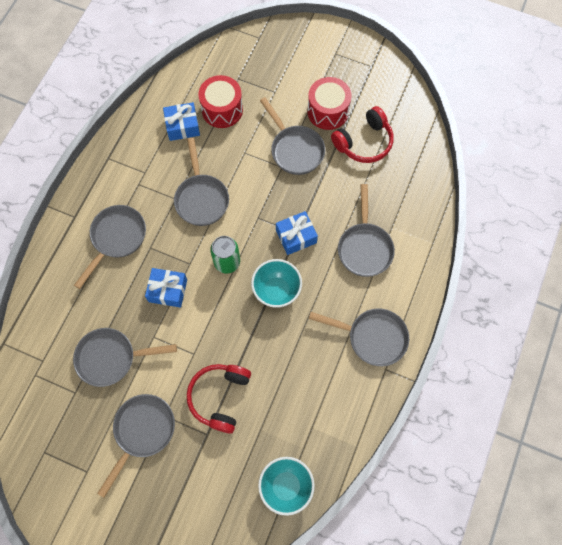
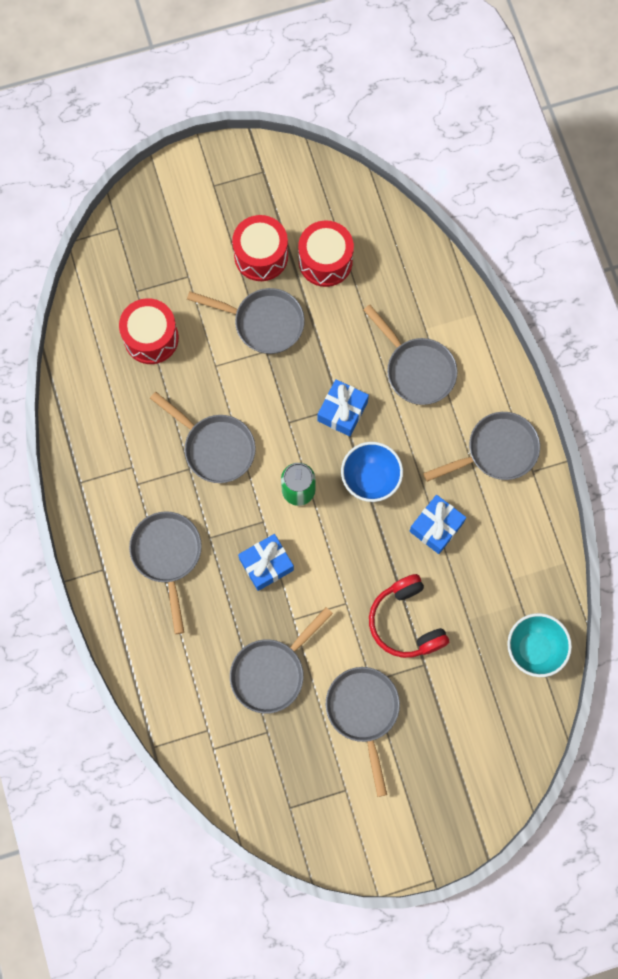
camera: 40 degrees left, 5 degrees up
(182, 126) = (126, 388): blue gift -> blue gift (436, 527)
(276, 291) = (370, 479): turquoise bowl -> blue bowl
(364, 142) = (325, 261): red headphones -> red drum

